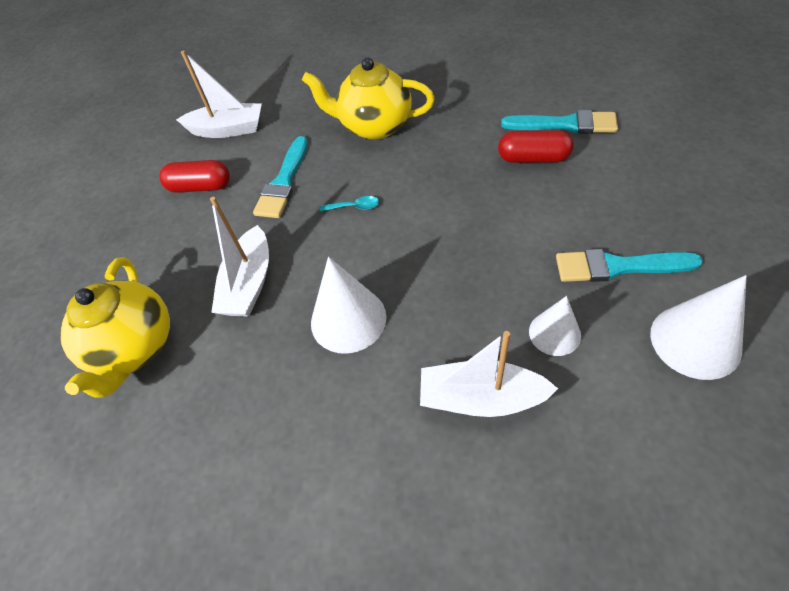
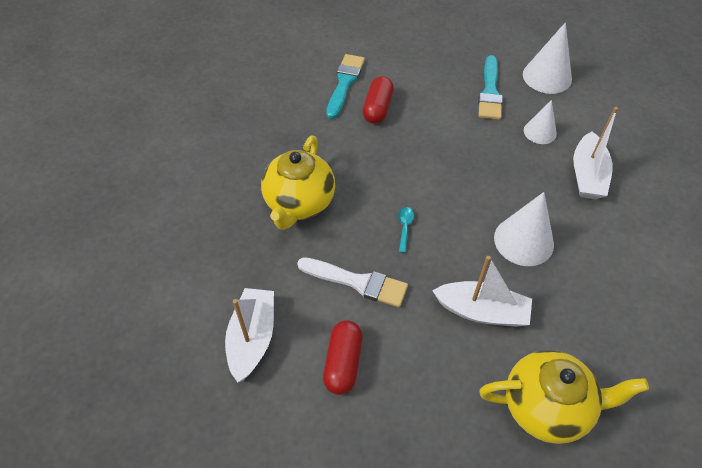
camera: 90 degrees left, 0 degrees up
(283, 182) = (357, 282): turquoise brush -> white brush

